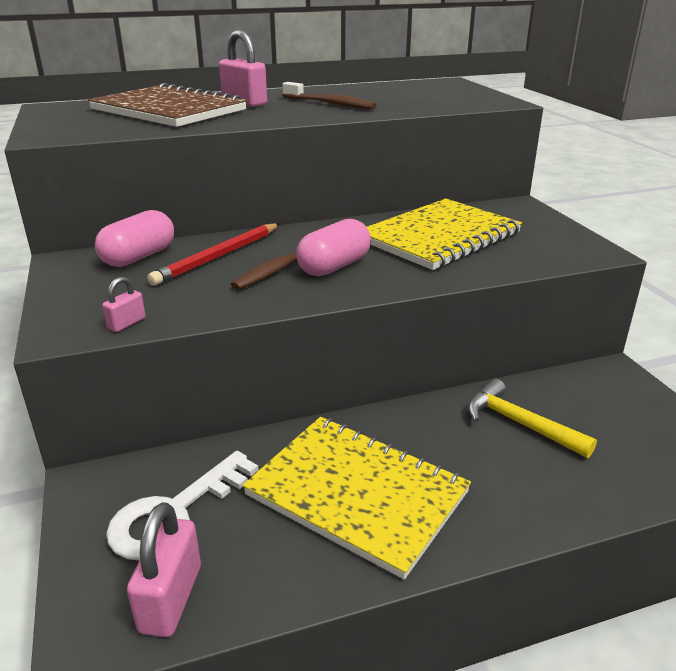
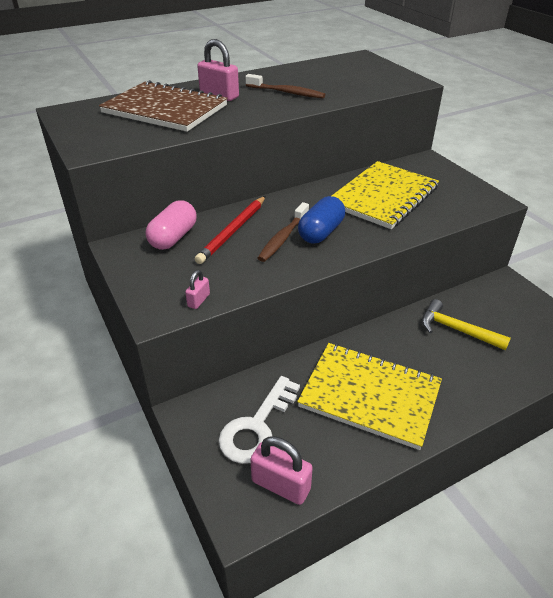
camera: 10 degrees left, 10 degrees up
(171, 598) = (281, 485): pink padlock -> pink padlock turned 60 degrees counterclockwise
(334, 266) = (321, 232): pink capsule -> blue capsule

